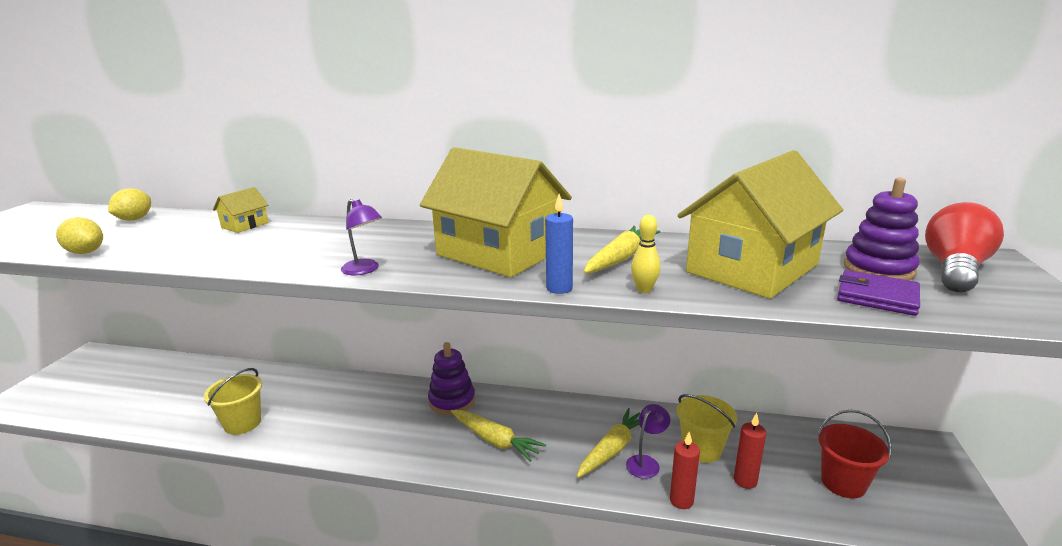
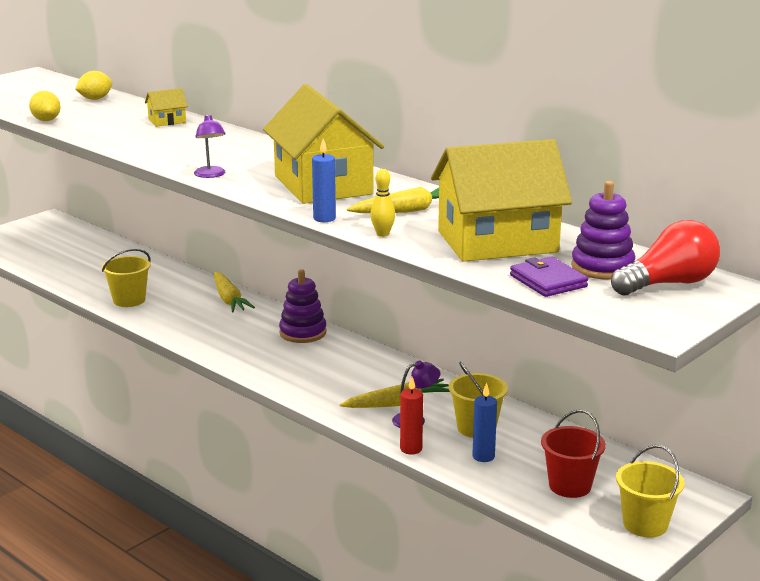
camera: 30 degrees right, 0 degrees up
(495, 440) = (308, 369): yellow carrot -> yellow carrot (229, 299)
(745, 481) = (483, 456): red candle -> blue candle
(944, 500) = (645, 524): none -> yellow bucket

